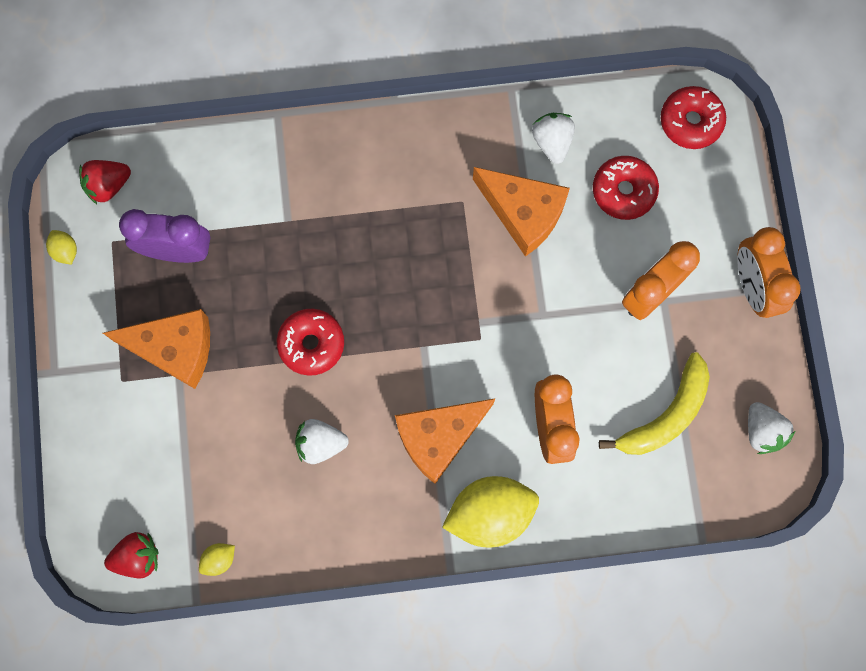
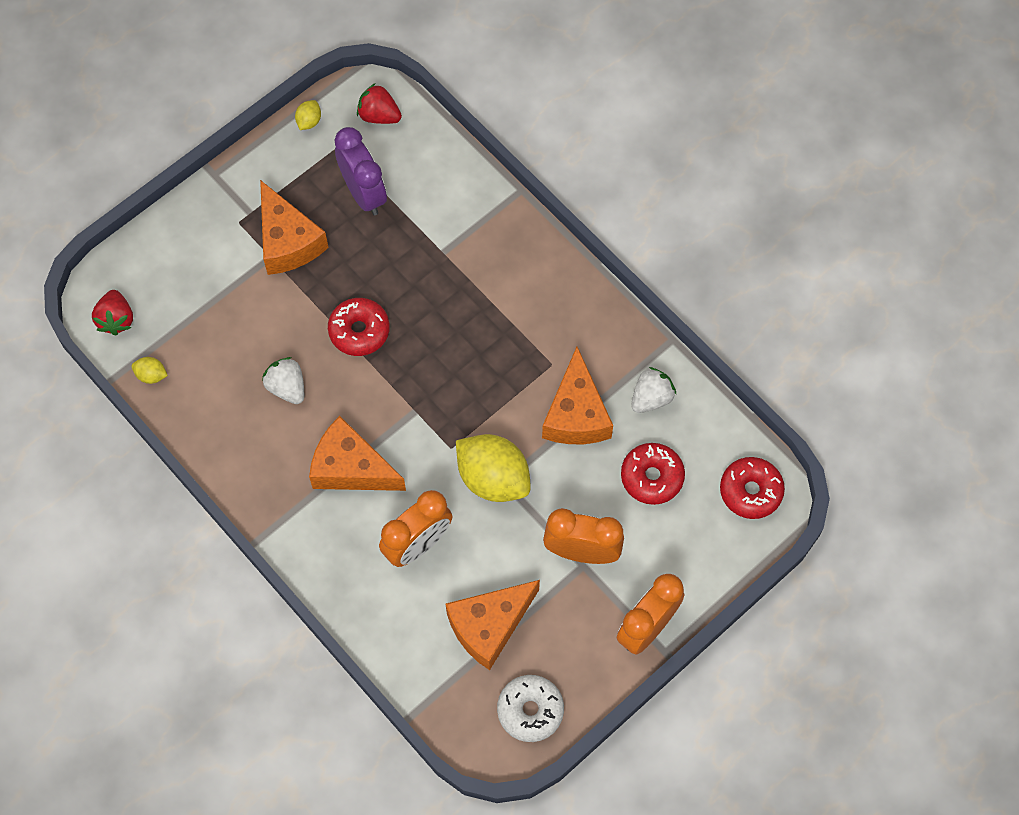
camera: 55 degrees right, 10 degrees down
(137, 557) = (116, 319): red strawberry -> red strawberry turned 45 degrees clockwise
(490, 513) = (317, 543): yellow lemon -> yellow lemon (493, 478)
(665, 415) = (489, 626): yellow banana -> orange cheese
(762, 431) = (530, 710): white strawberry -> white donut

